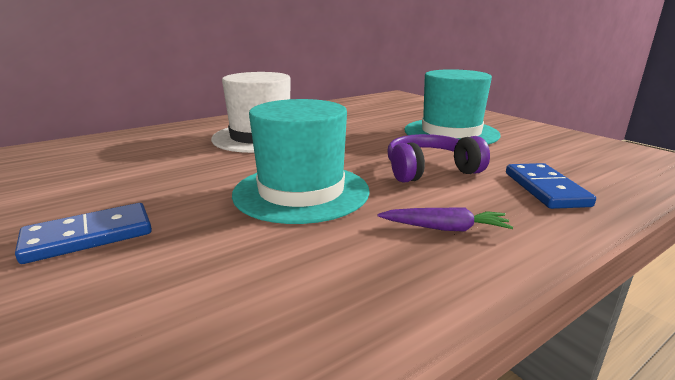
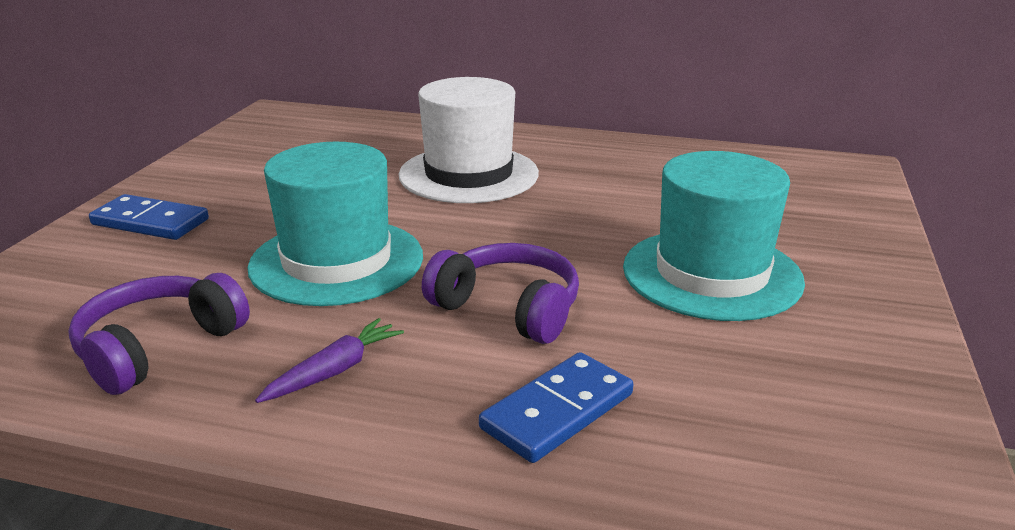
camera: 50 degrees right, 5 degrees up
(325, 285) = (158, 347): none -> purple headphones
(445, 228) = (335, 371): purple carrot -> purple carrot turned 105 degrees counterclockwise

